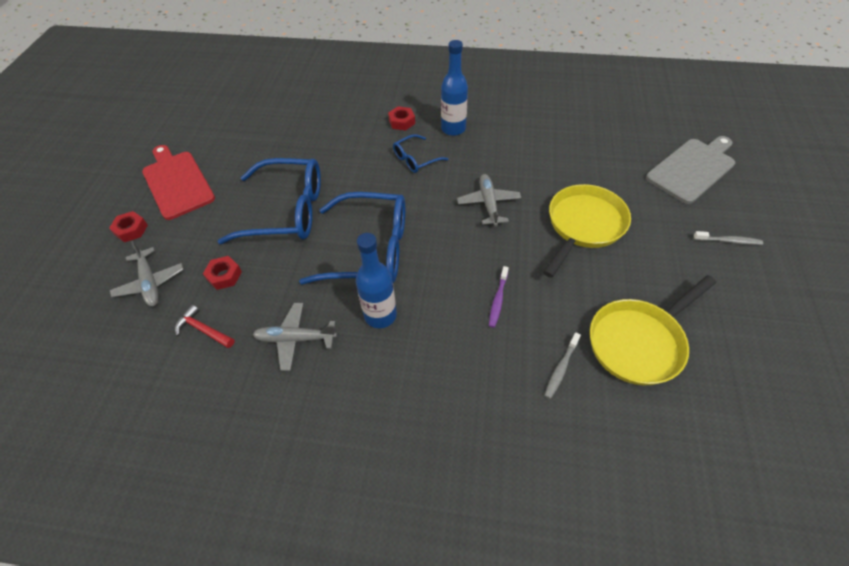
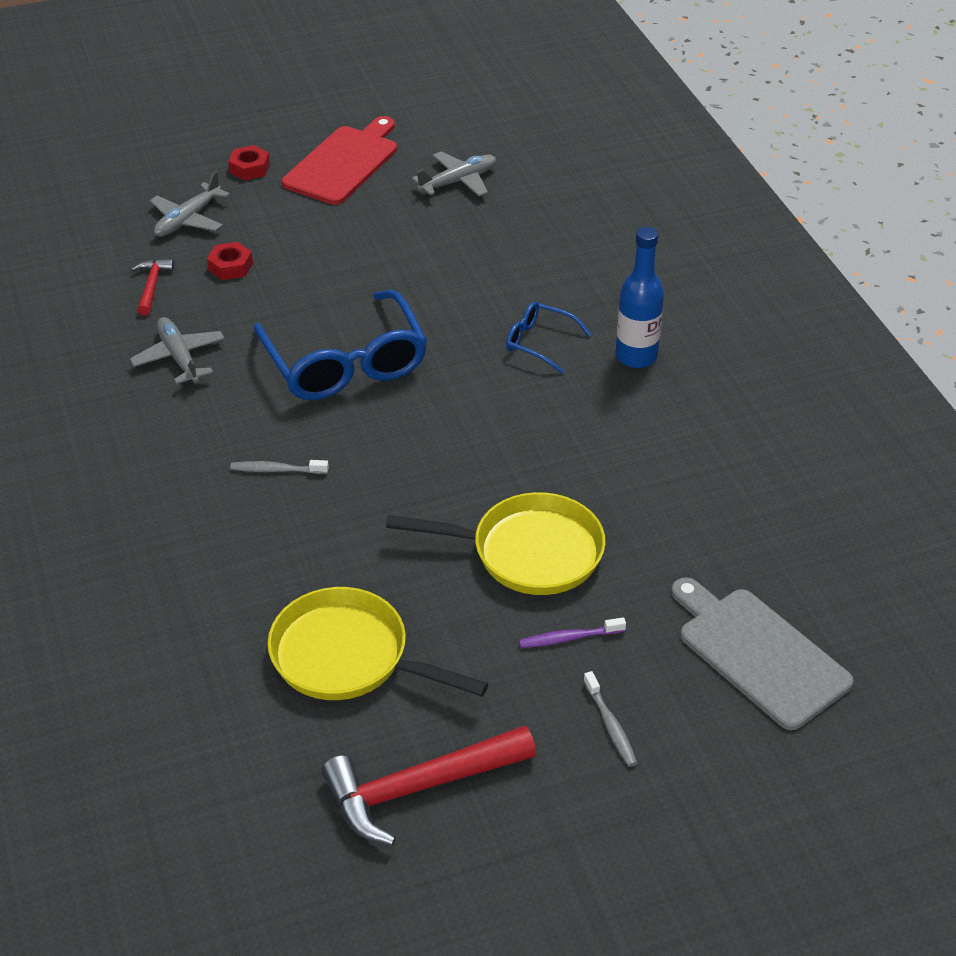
camera: 60 degrees right, 10 degrees down
(287, 211) = (360, 269): blue glasses -> none
(380, 315) = (250, 410): blue bottle -> none
(402, 122) = (609, 300): red nut -> none
(488, 204) = (503, 443): grey plane -> grey plane (458, 181)
(498, 300) = (335, 504): purple toothbrush -> purple toothbrush (569, 638)
(561, 368) = (263, 591): grey toothbrush -> grey toothbrush (276, 470)
(692, 169) = (758, 654): grey cutting board -> grey cutting board turned 150 degrees counterclockwise
(760, 345) = (419, 788): none -> red hammer

